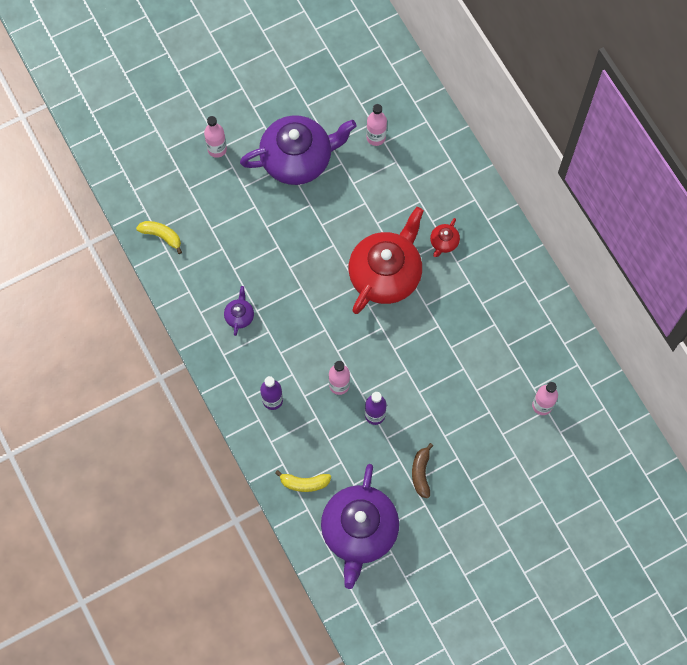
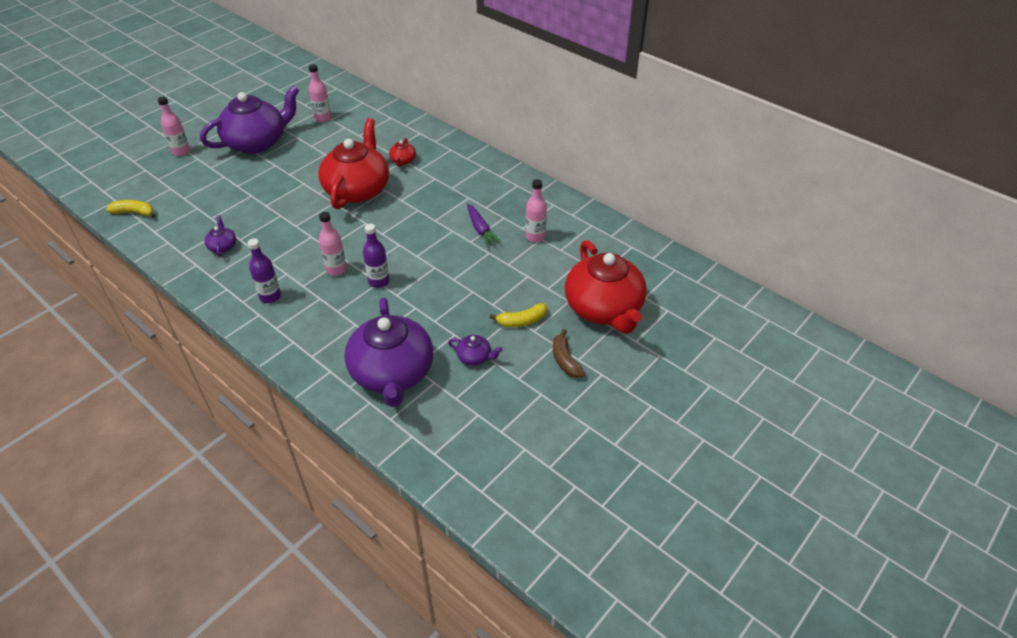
camera: 20 degrees left, 25 degrees down
(304, 483) = (320, 351): yellow banana -> yellow banana (522, 321)
(421, 473) = (440, 311): brown banana -> brown banana (565, 360)
(434, 538) = (474, 357): none -> purple teapot
(492, 376) = (480, 229): none -> purple carrot
(571, 523) = (604, 309): none -> red teapot

